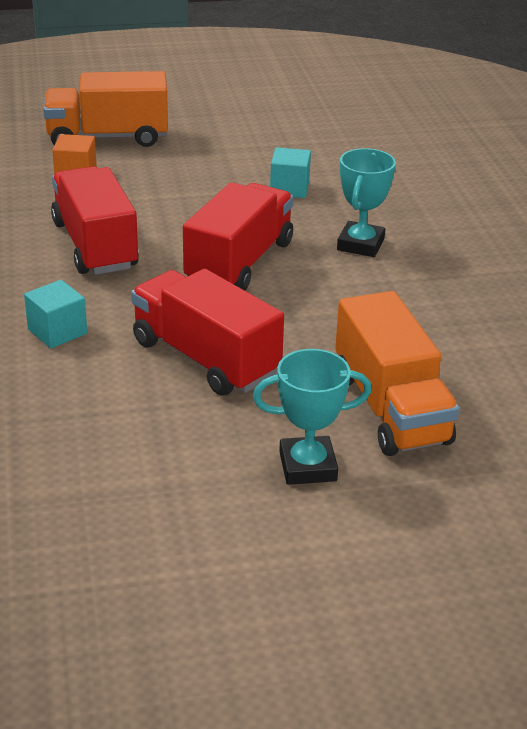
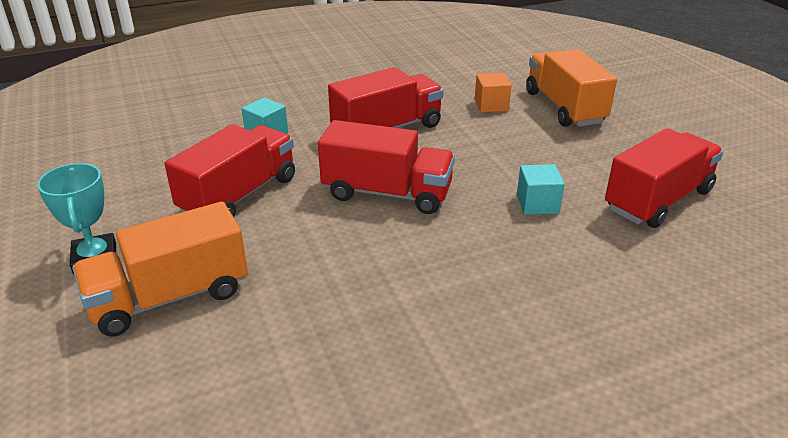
camera: 80 degrees right, 0 degrees up
(303, 136) = (658, 200): none -> red truck
(360, 244) = (450, 257): turquoise trophy -> none

